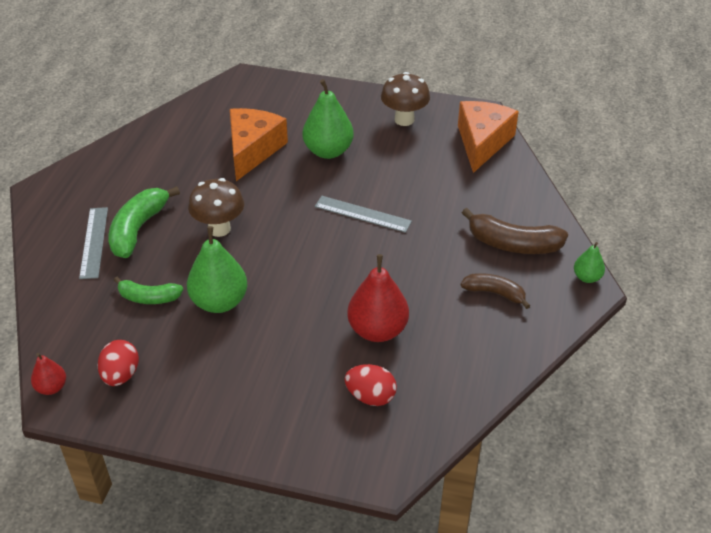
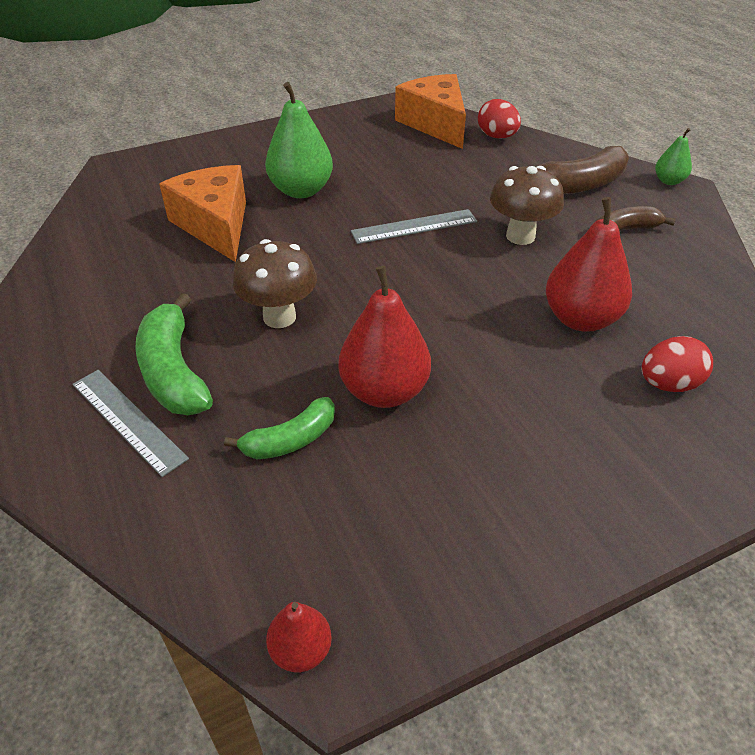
camera: 40 degrees left, 0 degrees up
(121, 375) = (378, 558): red egg -> red egg (497, 136)
(219, 302) = (384, 391): green pear -> red pear
(404, 119) = (339, 135): brown mushroom -> brown mushroom (520, 236)

